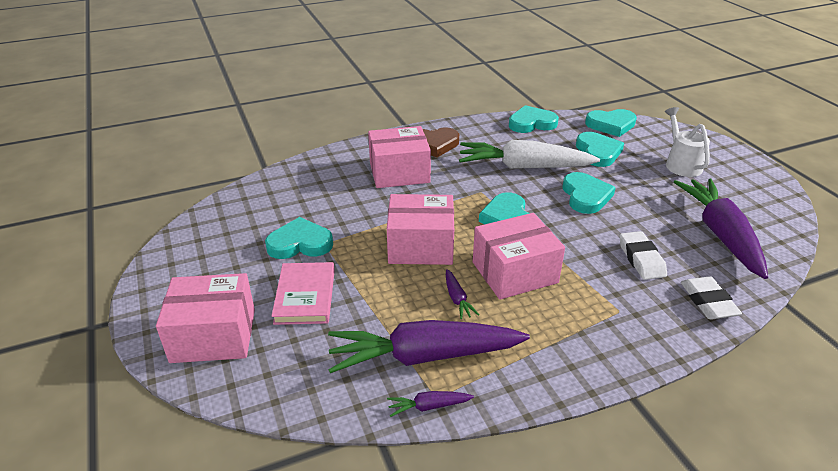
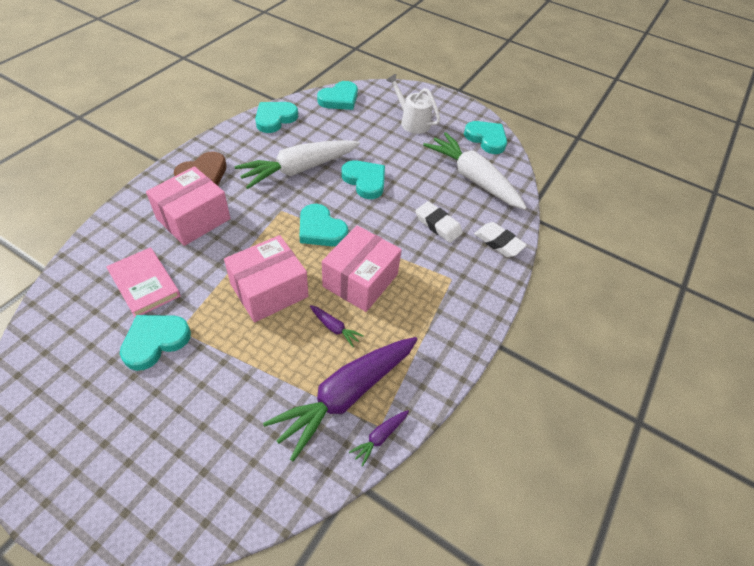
camera: 40 degrees left, 15 degrees up
(213, 335) = (147, 485): pink box -> none
(305, 296) = (204, 395): pink book -> pink book (145, 284)
(598, 152) = (347, 132): turquoise heart -> turquoise heart (486, 139)
(720, 234) = (473, 179): purple carrot -> white carrot

